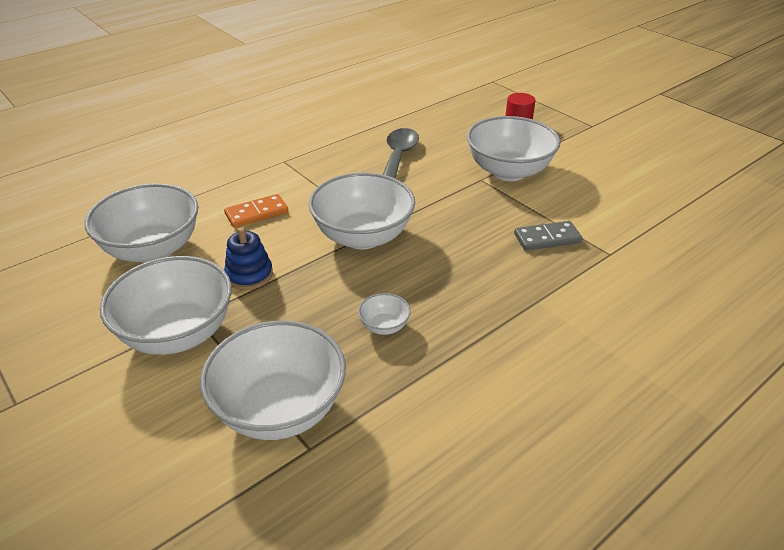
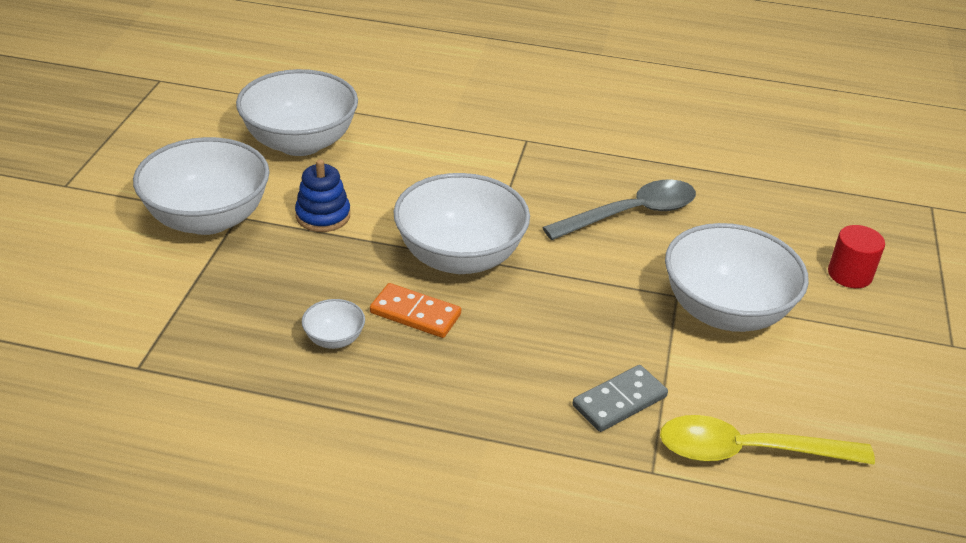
camera: 50 degrees right, 0 degrees up
(256, 213) = (419, 170): orange domino -> orange domino (415, 313)
(280, 409) = (169, 326): white bowl -> none
(547, 238) = (619, 401): grey domino -> grey domino turned 75 degrees counterclockwise
(618, 216) = (748, 451): none -> yellow spoon

